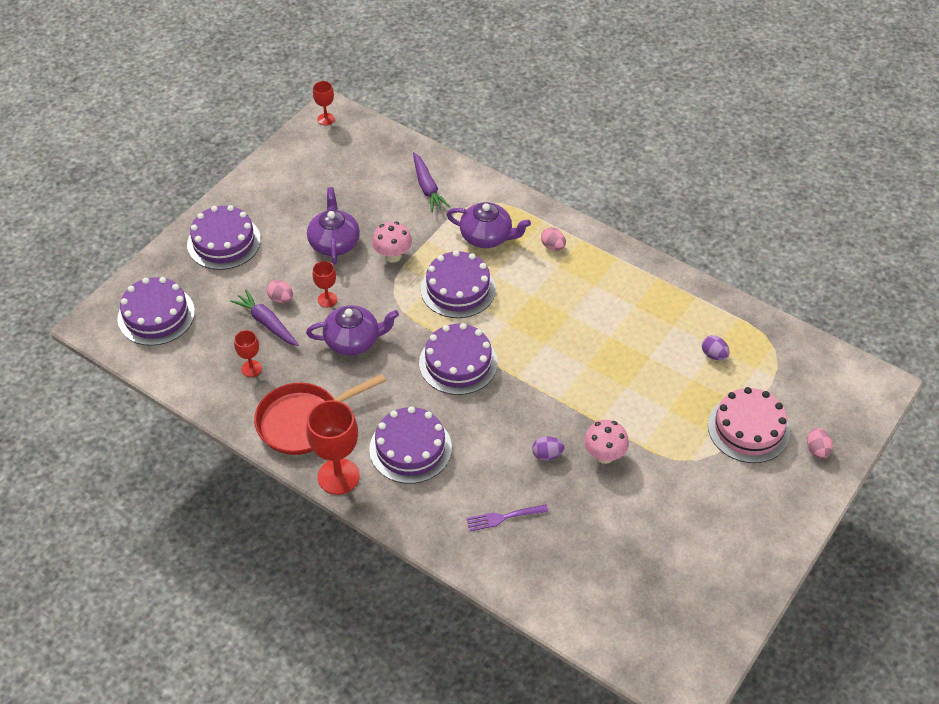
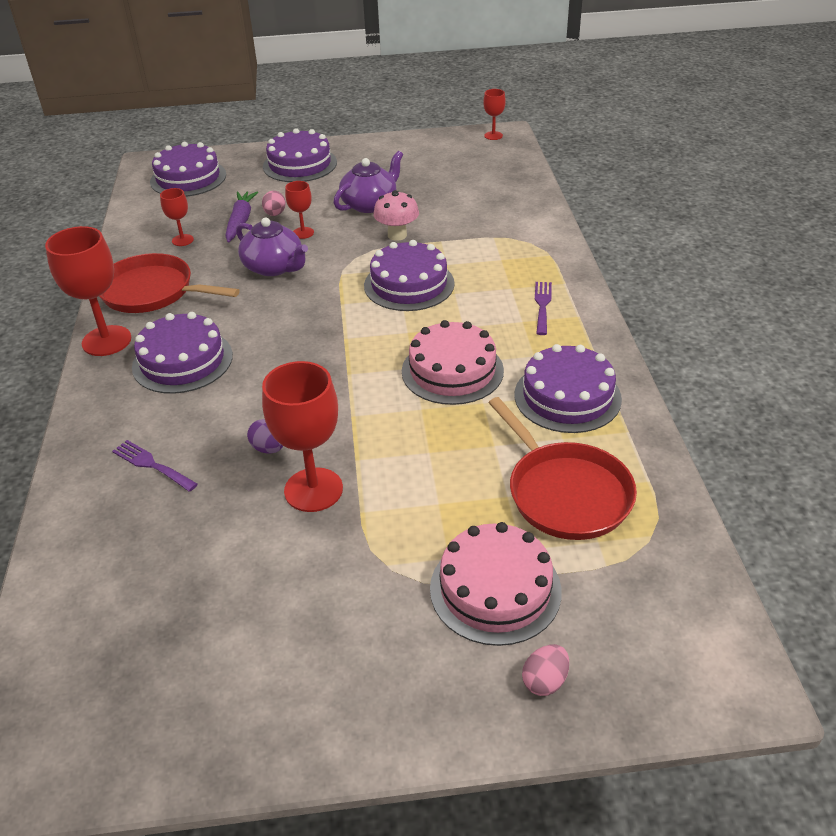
camera: 50 degrees right, 10 degrees down
(427, 187) = (500, 210): purple carrot -> none
(458, 363) = (320, 331): purple cake -> purple cake (567, 396)
(487, 237) = (494, 266): purple teapot -> none
(553, 246) = (542, 305): pink egg -> purple fork
(568, 329) = (452, 371): none -> pink cake
(604, 455) = (313, 490): pink mushroom -> red goblet
(713, 355) = (565, 493): purple egg -> red pan

